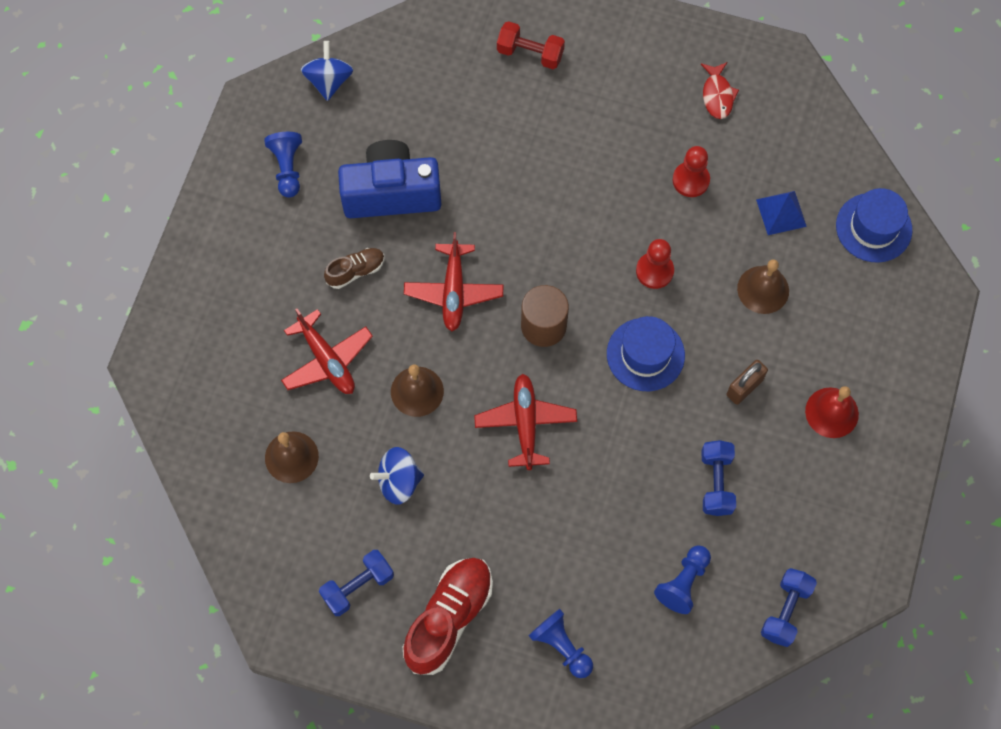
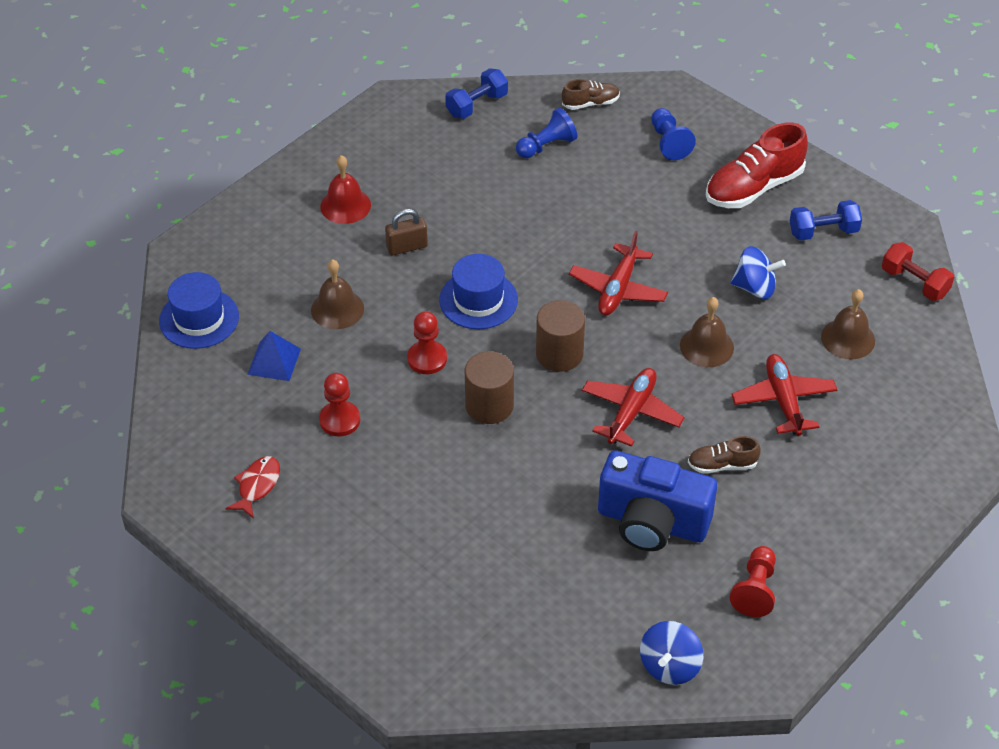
camera: 155 degrees left, 20 degrees down
(287, 168) = (755, 590): blue pawn -> red pawn
(530, 53) = (426, 606): red dumbbell -> red dumbbell (914, 283)
(576, 247) = (489, 405): none -> brown cylinder
(669, 669) = (590, 103): none -> brown shoe
(716, 483) = (477, 195): blue dumbbell -> none

